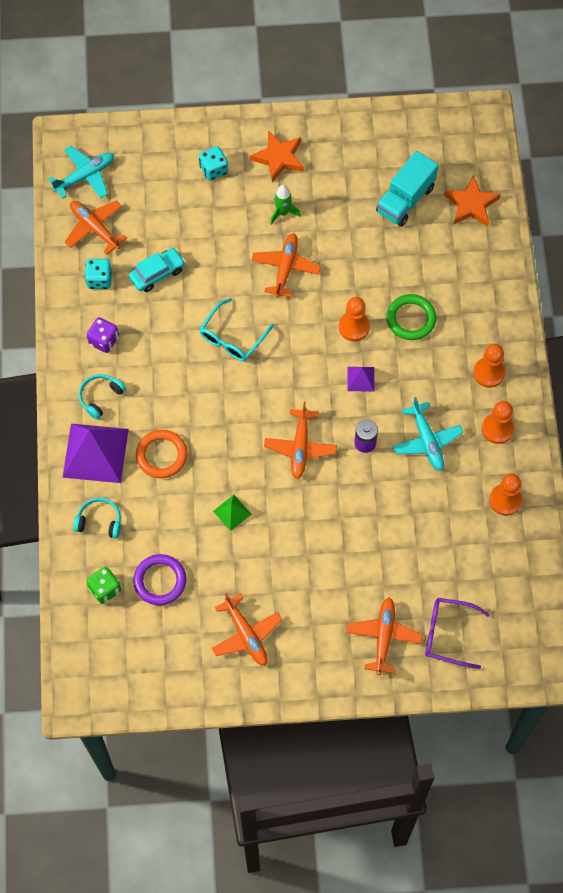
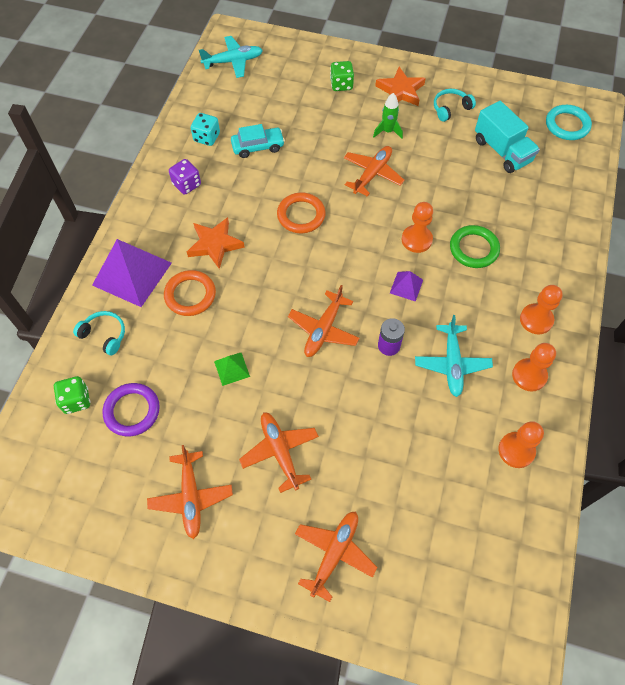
camera: 20 degrees right, 5 degrees down
(94, 228) = (222, 99): orange plane -> orange plane (280, 451)
(100, 397) = (160, 228): turquoise headphones -> turquoise headphones (450, 108)
(214, 170) = (341, 85): turquoise dice -> green dice
(232, 337) = (301, 215): turquoise glasses -> orange ring
(405, 199) = (502, 151): turquoise truck -> turquoise truck turned 90 degrees counterclockwise
(448, 634) = (407, 577): purple glasses -> none
(461, 147) = (567, 125): none -> turquoise ring
(471, 205) = (562, 171): orange star -> orange star (215, 244)

